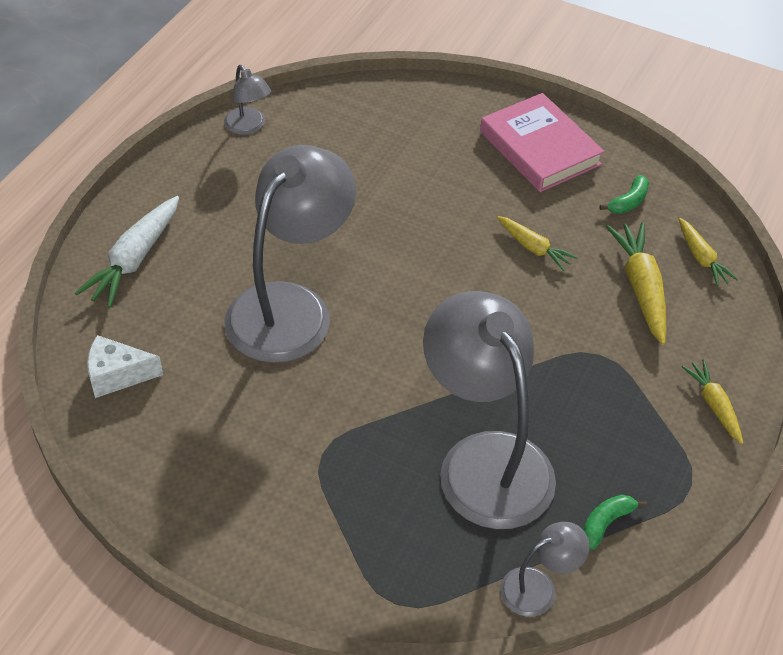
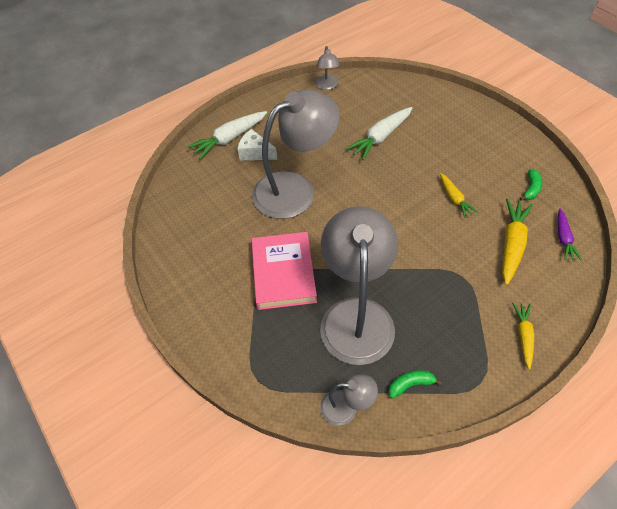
camera: 30 degrees right, 5 degrees up
(117, 375) = (187, 196): white cheese -> white cheese (255, 153)
(379, 187) = (380, 137): none -> white carrot
(540, 148) = (490, 141): pink book -> pink book (283, 273)
(628, 202) = (531, 189): green banana -> green banana turned 45 degrees counterclockwise
(701, 258) = (563, 238): yellow carrot -> purple carrot

